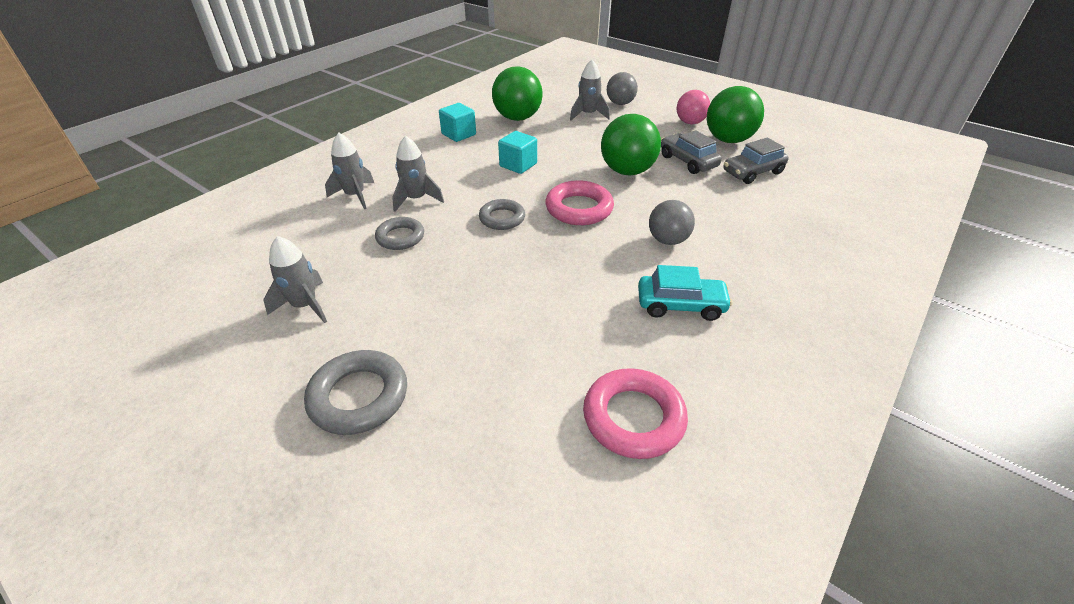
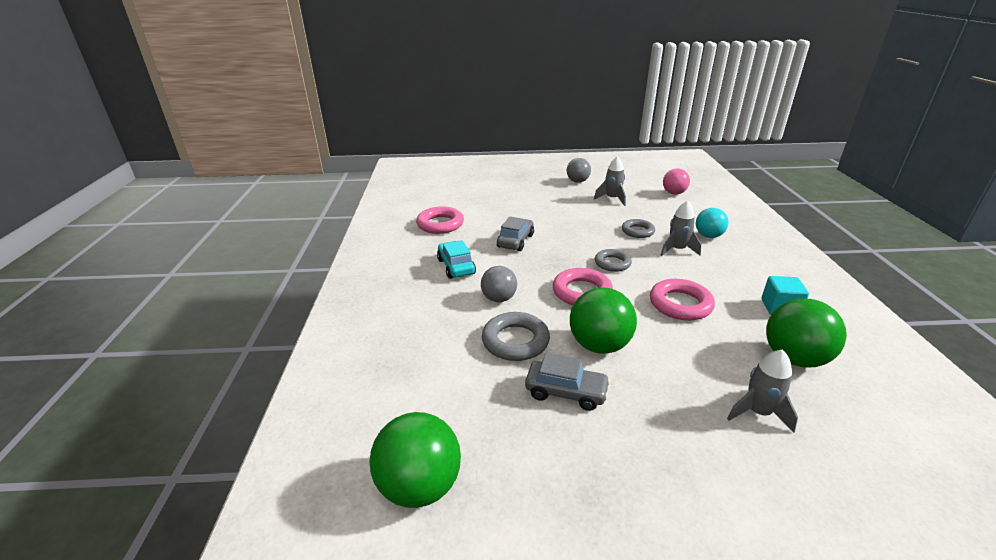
camera: 140 degrees right, 10 degrees down
(355, 196) = (708, 236): grey rocket -> turquoise ball
(359, 397) = (541, 193): grey ring -> grey ring (515, 341)
(518, 165) = (680, 304): turquoise cube -> pink ring
(620, 103) = (774, 470): grey ball -> grey ball (577, 181)
(680, 305) = (456, 266): turquoise car -> turquoise car turned 105 degrees clockwise
(690, 122) = (644, 482): pink ball -> pink ball (673, 193)
(728, 140) = (563, 468): green ball -> green ball (420, 486)
(752, 172) = (491, 414): grey car -> grey car (515, 241)

